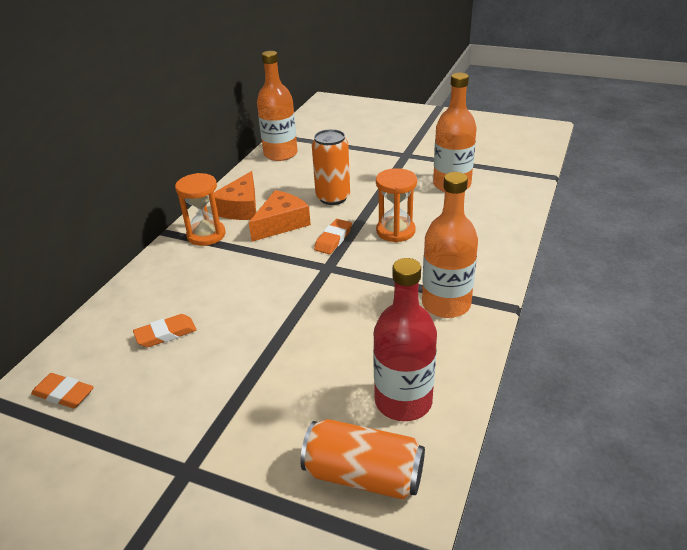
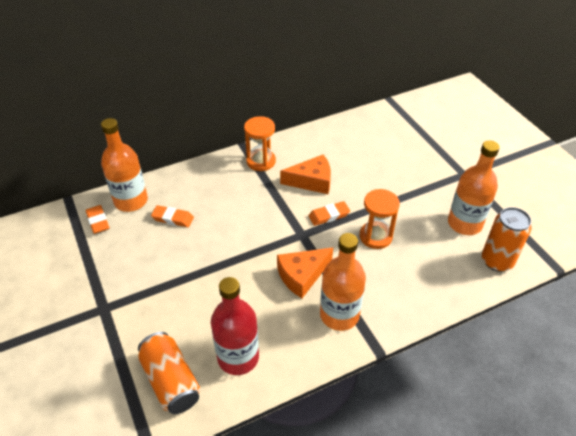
camera: 40 degrees right, 10 degrees up
(240, 208) = (301, 152): orange cheese -> orange cheese (302, 275)
(280, 154) = (375, 120): orange bottle -> orange bottle (131, 201)
(333, 197) = (367, 181): orange can -> orange can (497, 261)

